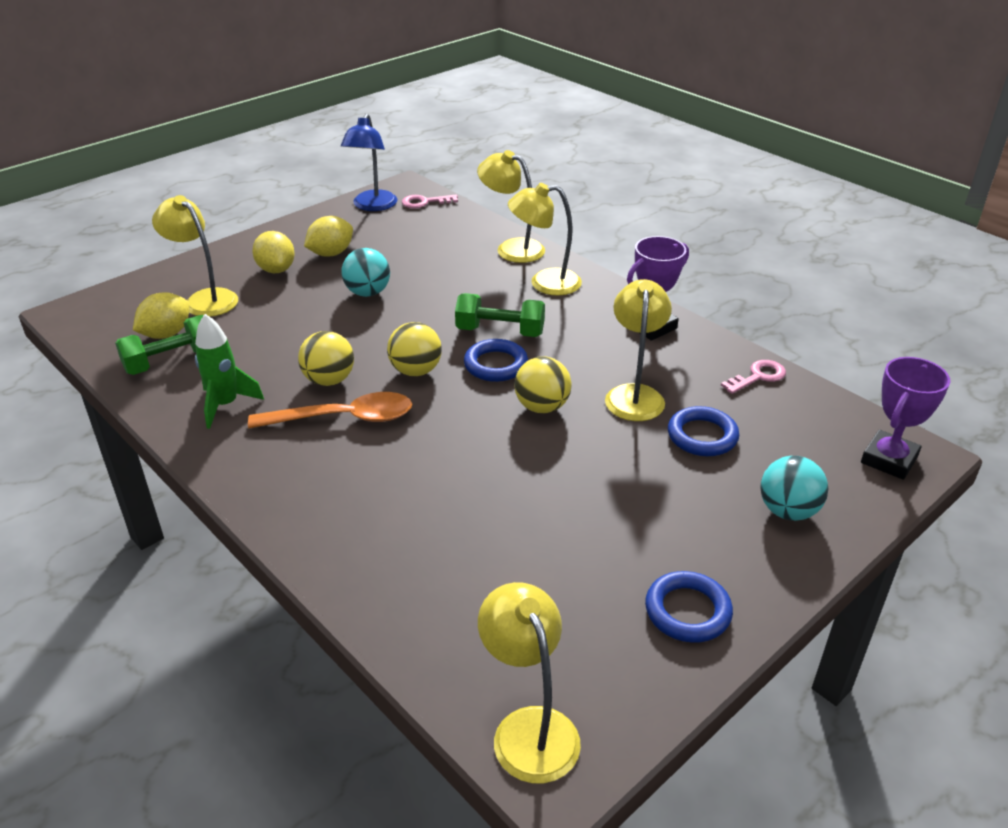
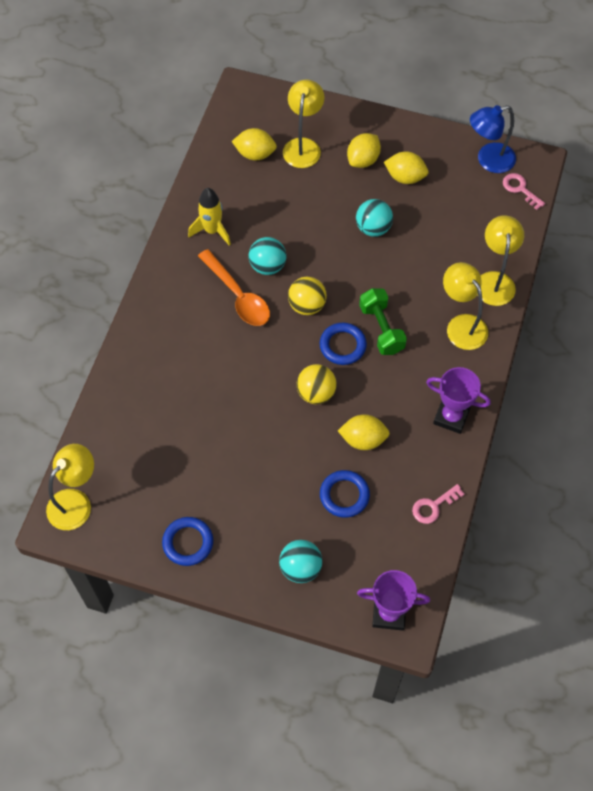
camera: 60 degrees right, 25 degrees up
(171, 361) = (232, 176): green dumbbell -> none
(226, 405) = (212, 230): green rocket -> yellow rocket
(329, 380) = (267, 266): yellow ball -> turquoise ball
(634, 394) = (363, 439): yellow lamp -> yellow lemon
(758, 377) = (433, 506): pink key -> pink key turned 120 degrees clockwise

